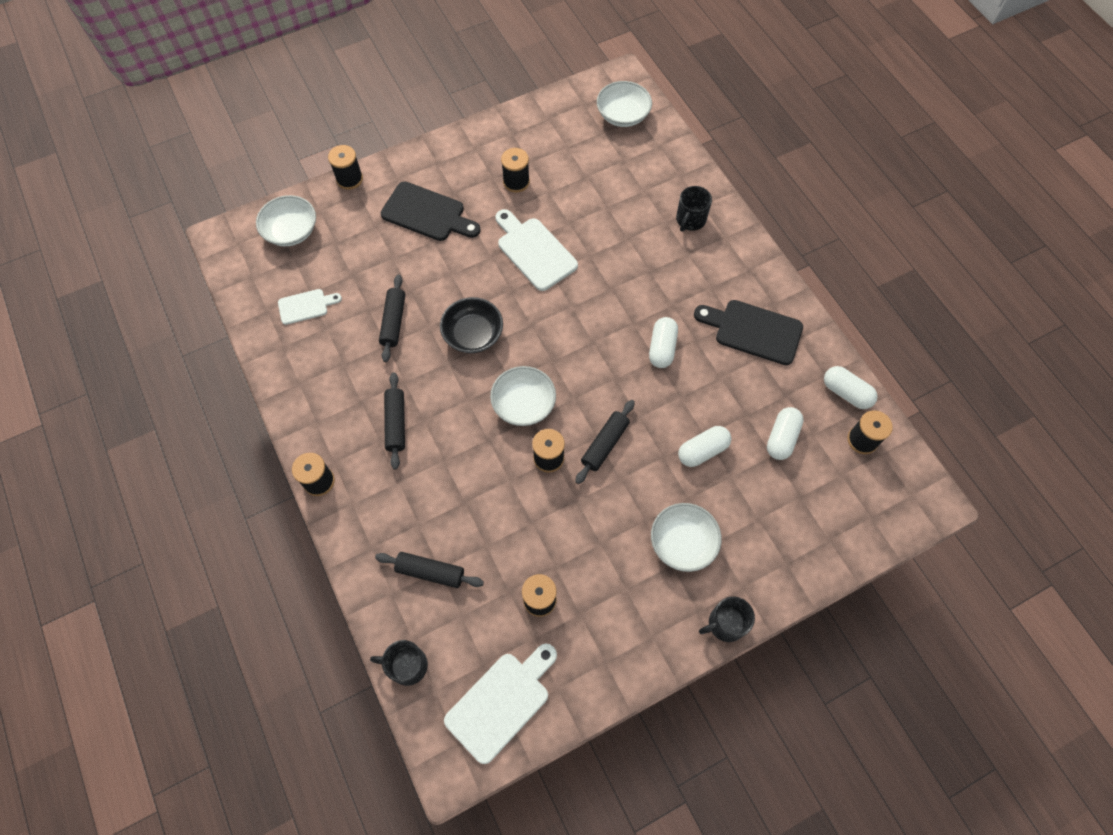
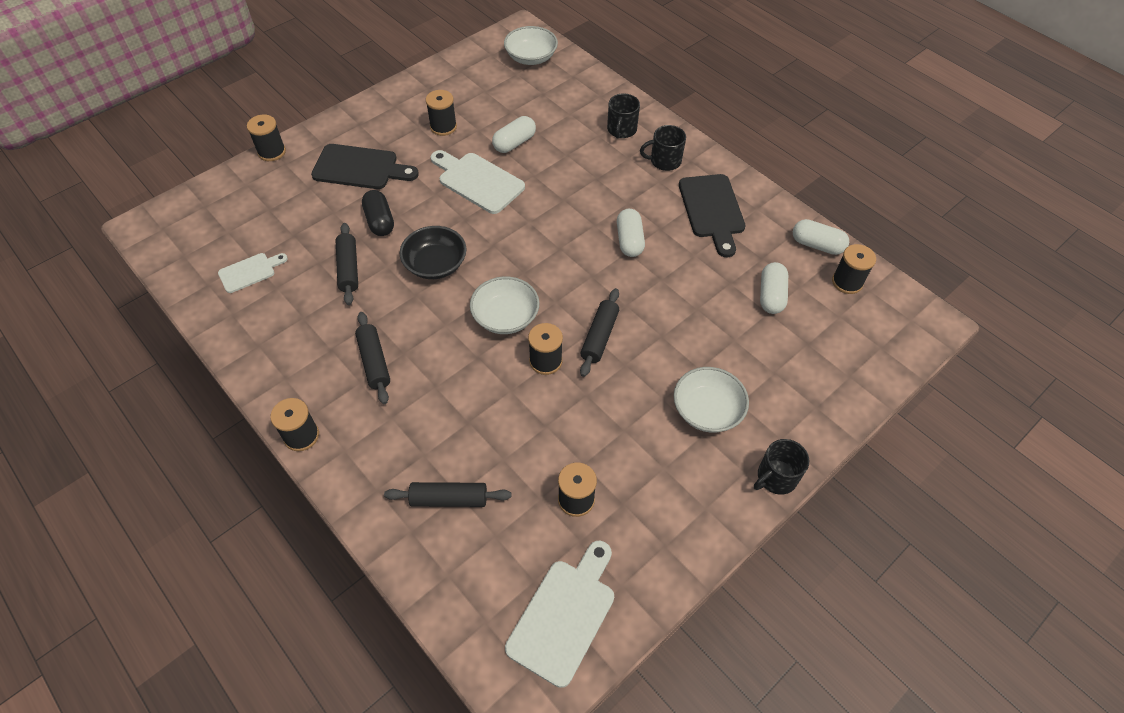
camera: 15 degrees left, 10 degrees down
(291, 231) = (219, 207): white bowl -> none
(407, 665) = (447, 603): black mug -> black mug (664, 161)
(432, 277) = (380, 221): none -> black capsule
(702, 451) = (698, 322): white capsule -> white capsule (514, 143)
(753, 331) = (712, 210): black cutting board -> black cutting board turned 105 degrees counterclockwise

